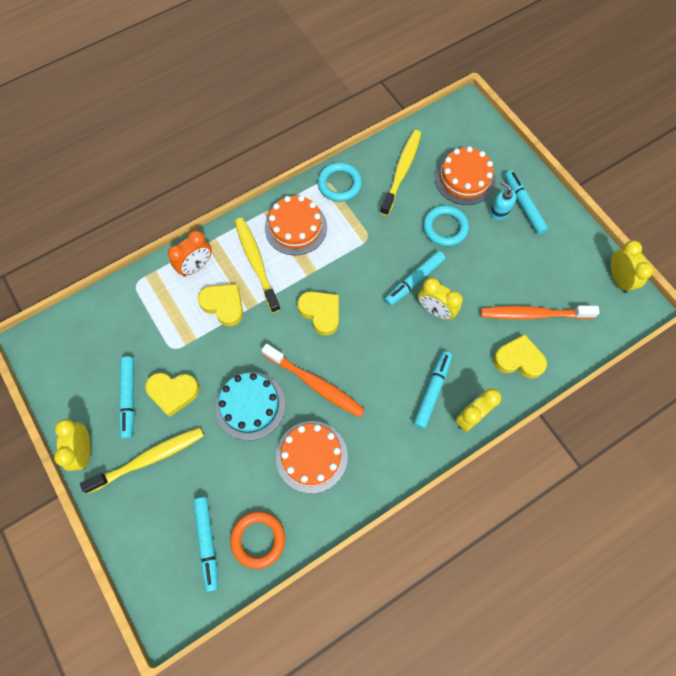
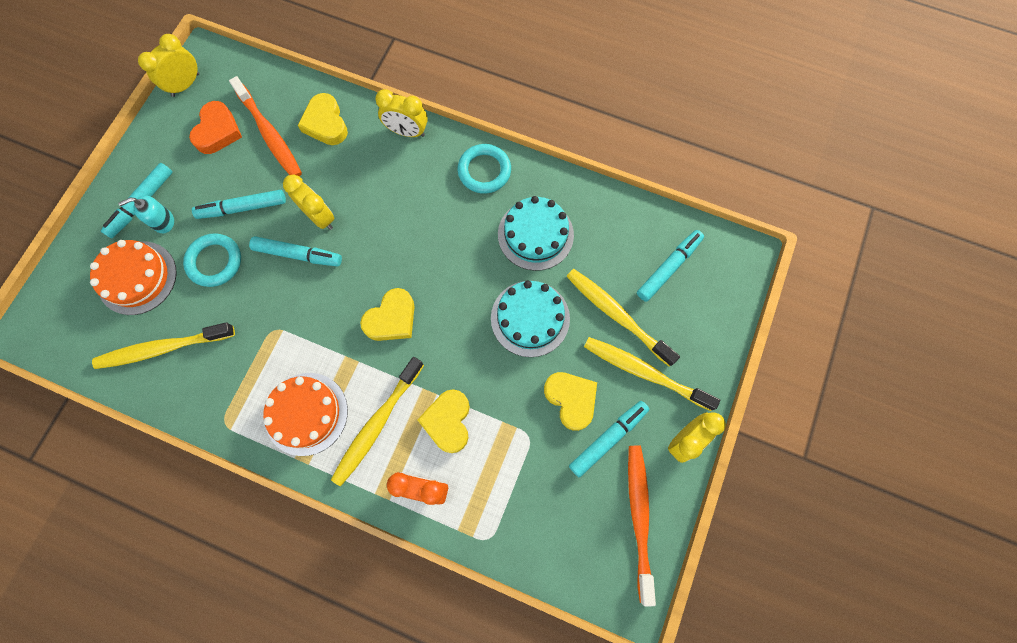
camera: 125 degrees left, 5 degrees up
(204, 471) = (617, 315): none -> yellow toothbrush
(258, 539) = (634, 230): orange ring -> none
(311, 456) = (535, 234): orange cake -> turquoise cake
(315, 384) = (468, 275): orange toothbrush -> orange toothbrush (639, 517)
(321, 313) = (392, 319): yellow heart -> yellow heart turned 150 degrees counterclockwise
(339, 184) = (219, 404): turquoise ring -> turquoise ring (484, 171)
(432, 391) = (405, 174): turquoise marker -> turquoise marker (243, 208)
(435, 310) = (319, 217): yellow clock -> yellow clock turned 45 degrees counterclockwise
(499, 212) = (163, 222): turquoise soap dispenser -> turquoise soap dispenser turned 60 degrees clockwise
(558, 280) = (218, 131): none -> orange heart

